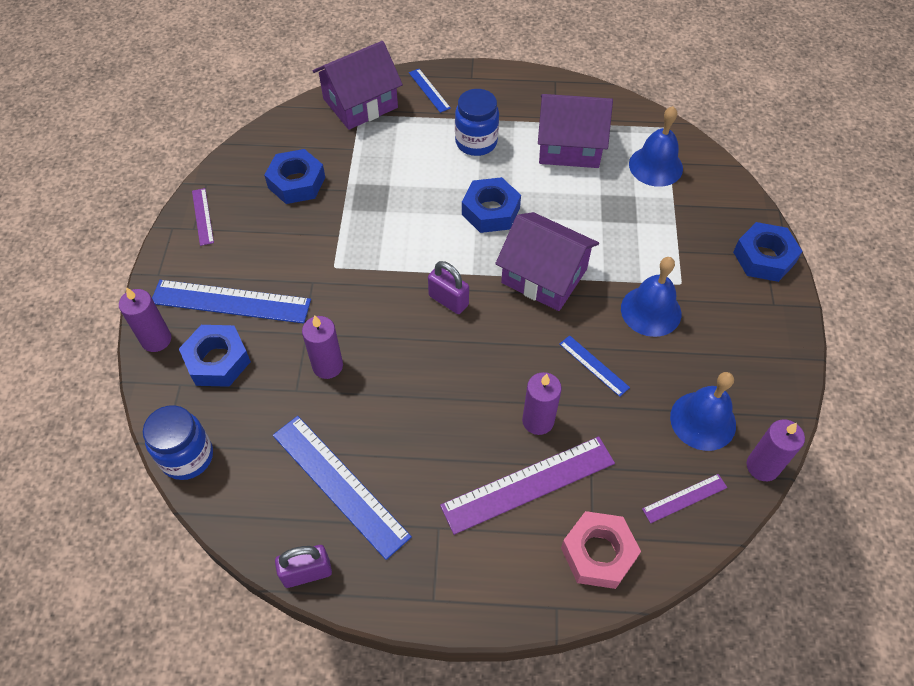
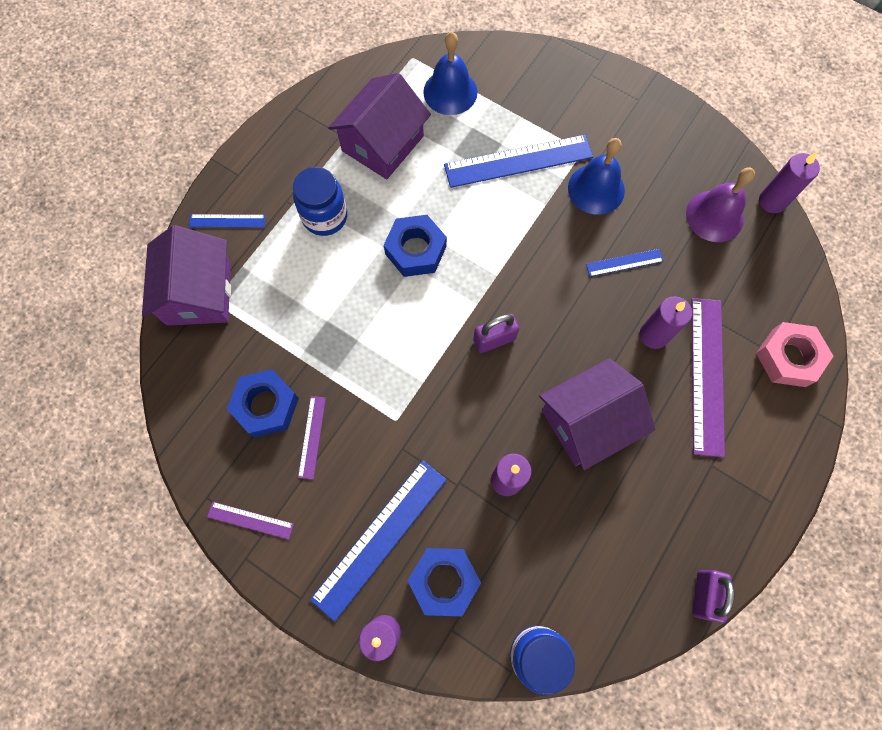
camera: 60 degrees left, 15 degrees up
(340, 484) = (634, 527): blue ruler -> blue ruler (518, 161)
(544, 276) = (514, 248): purple house -> purple house (587, 421)
(684, 498) = (772, 270): purple ruler -> purple ruler (312, 437)
(703, 420) = (714, 216): blue bell -> purple bell
(764, 257) = (592, 77): blue nut -> none

